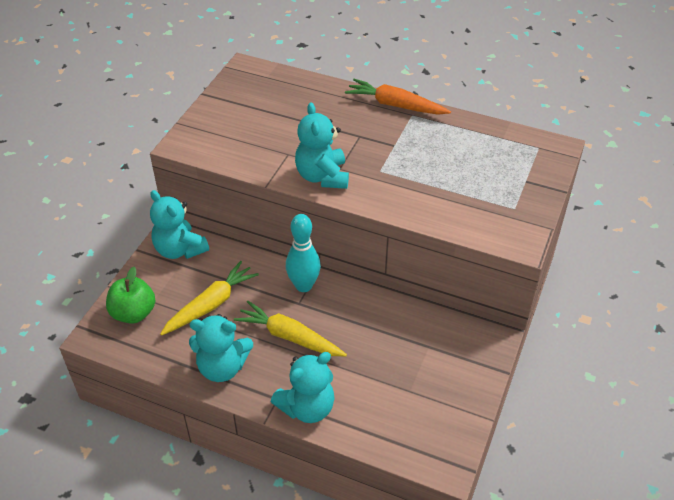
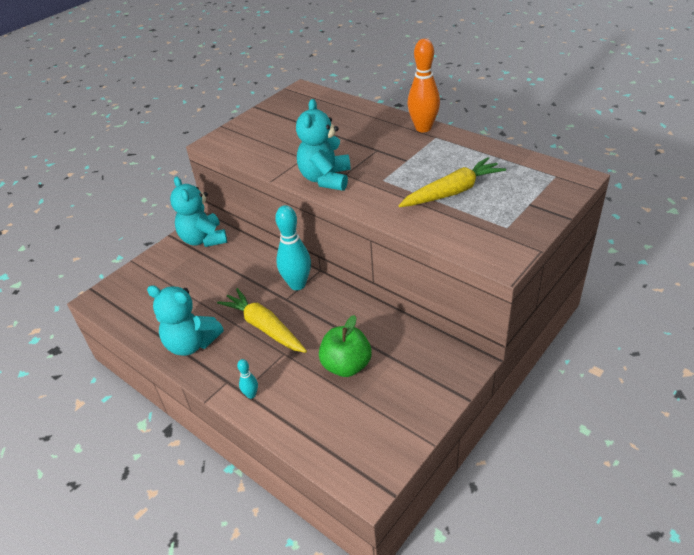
camera: 20 degrees right, 5 degrees down
(134, 313) = (140, 285): green apple -> green apple (346, 366)
(211, 304) = (208, 288): yellow carrot -> yellow carrot (452, 192)
(307, 407) = (251, 395): turquoise teddy bear -> turquoise bowling pin
(395, 105) = (423, 128): orange carrot -> orange bowling pin

